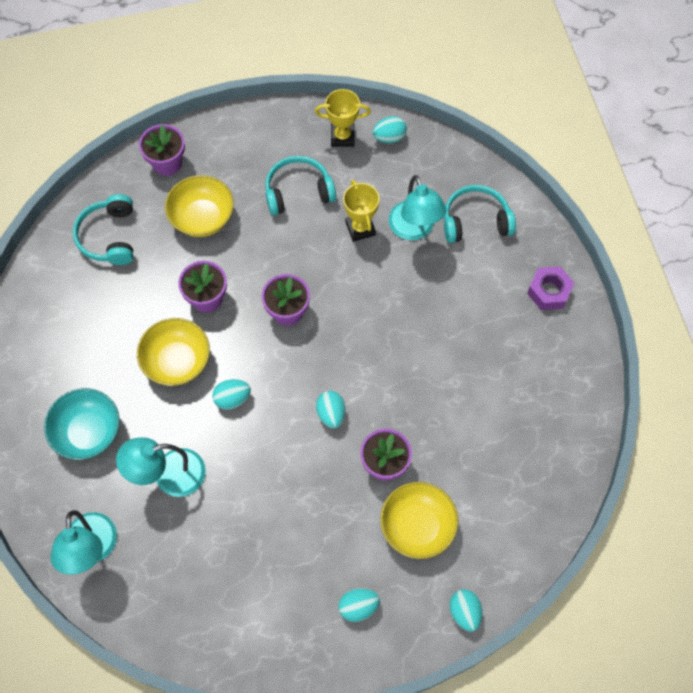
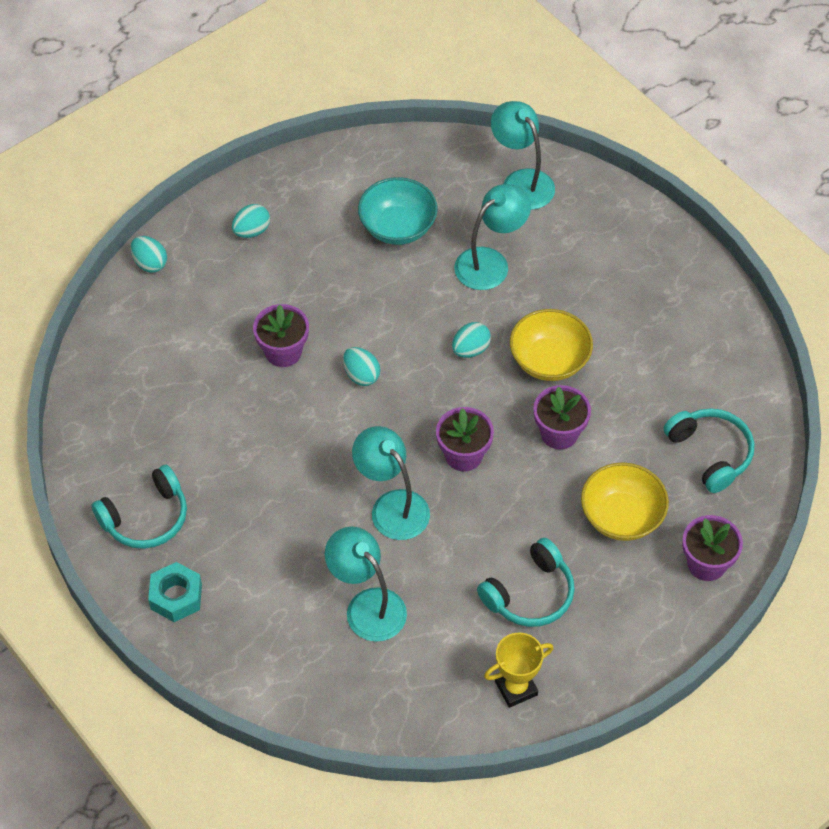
camera: 155 degrees right, 10 degrees down
(88, 432) = (593, 266): turquoise bowl -> turquoise bowl (398, 227)
(360, 228) = (432, 580): yellow trophy -> none
(361, 294) = (392, 506): none -> turquoise lamp
(389, 137) = (456, 713): turquoise egg -> none
(417, 526) = (225, 312): yellow bowl -> none
(475, 221) = (298, 646): turquoise headphones -> turquoise headphones (146, 518)
(549, 291) = (176, 597): purple nut -> turquoise nut

